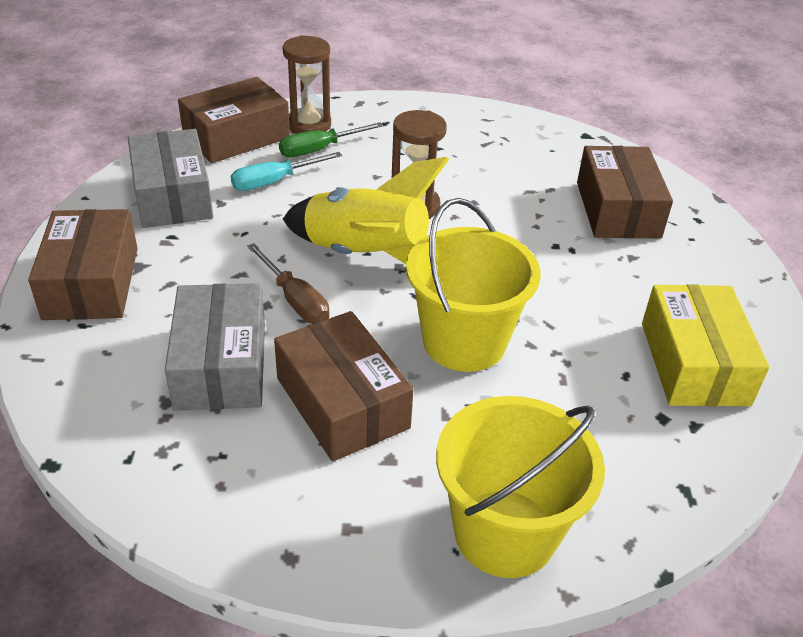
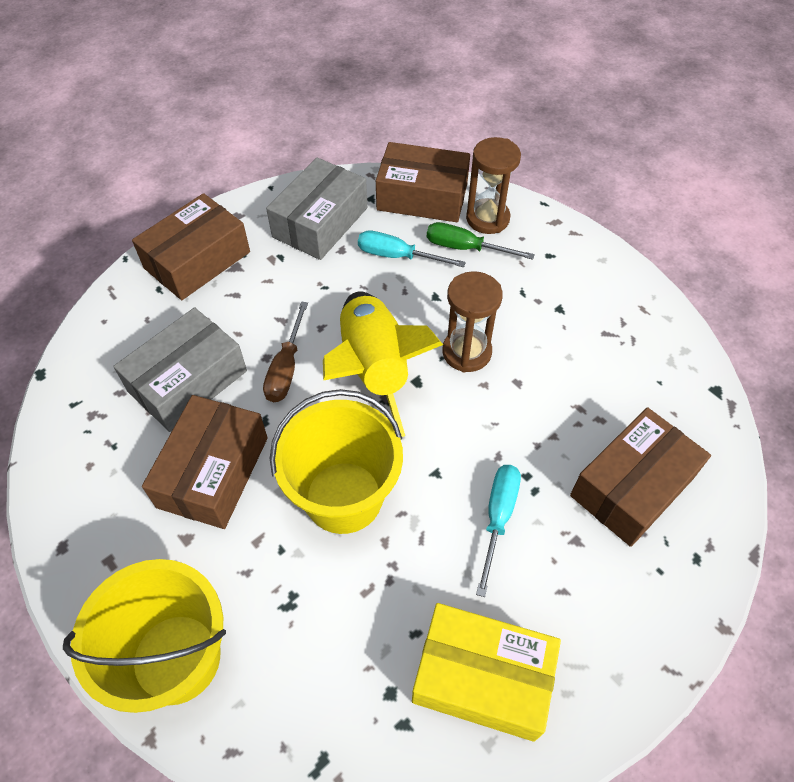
camera: 50 degrees right, 15 degrees up
(575, 279) = (498, 518): none -> turquoise screwdriver
(694, 363) = (482, 677): yellow box -> yellow box turned 60 degrees clockwise

